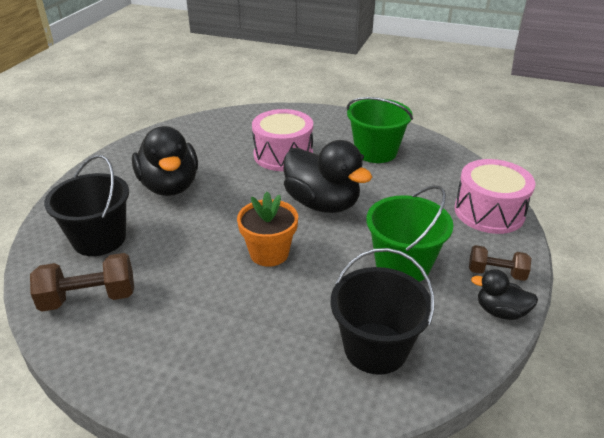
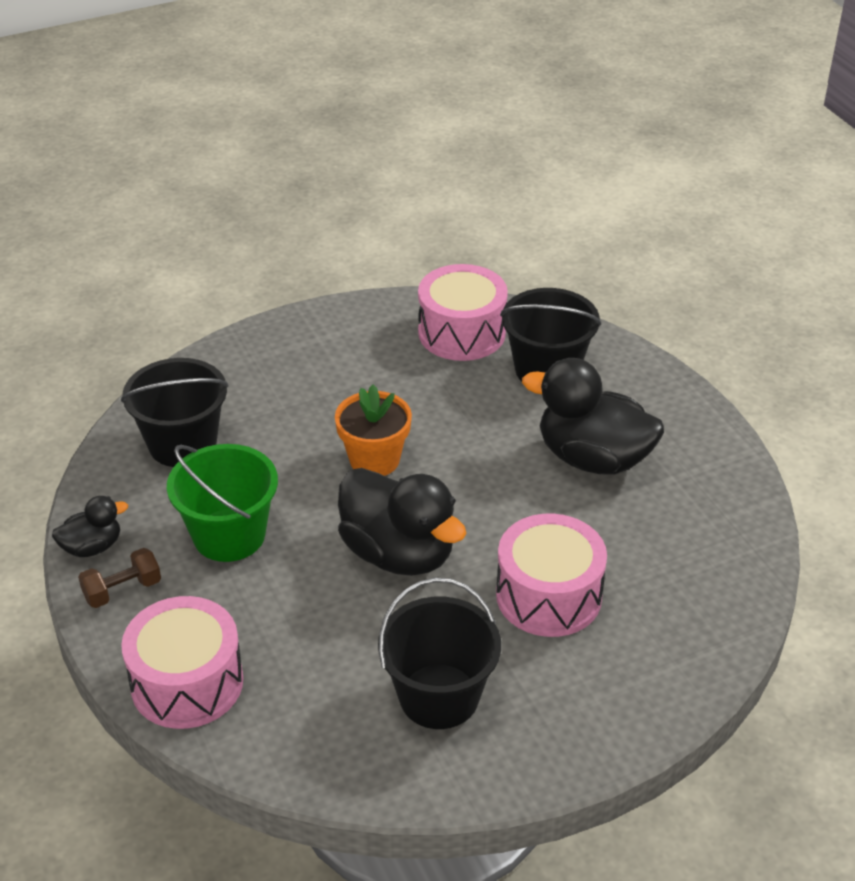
camera: 135 degrees right, 5 degrees up
(89, 298) = (461, 332): brown dumbbell -> pink drum
(322, 203) = (398, 553): black duck -> black duck turned 135 degrees counterclockwise
(376, 152) = (439, 696): green bucket -> black bucket

